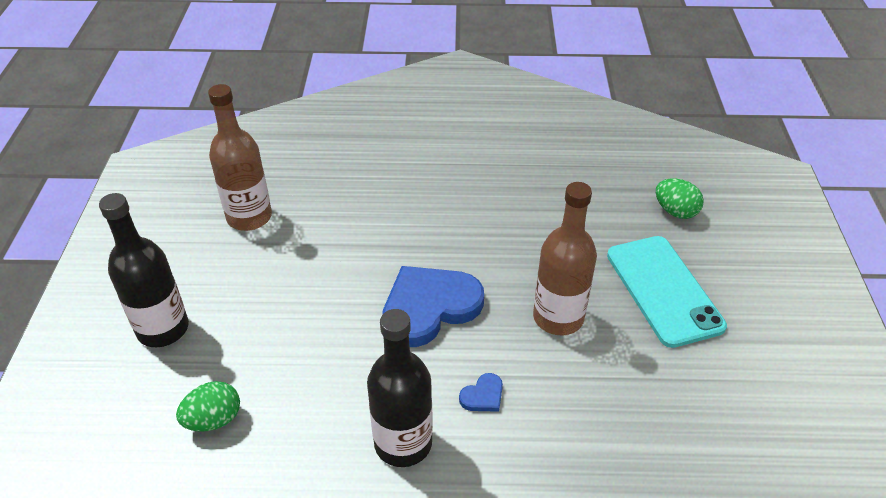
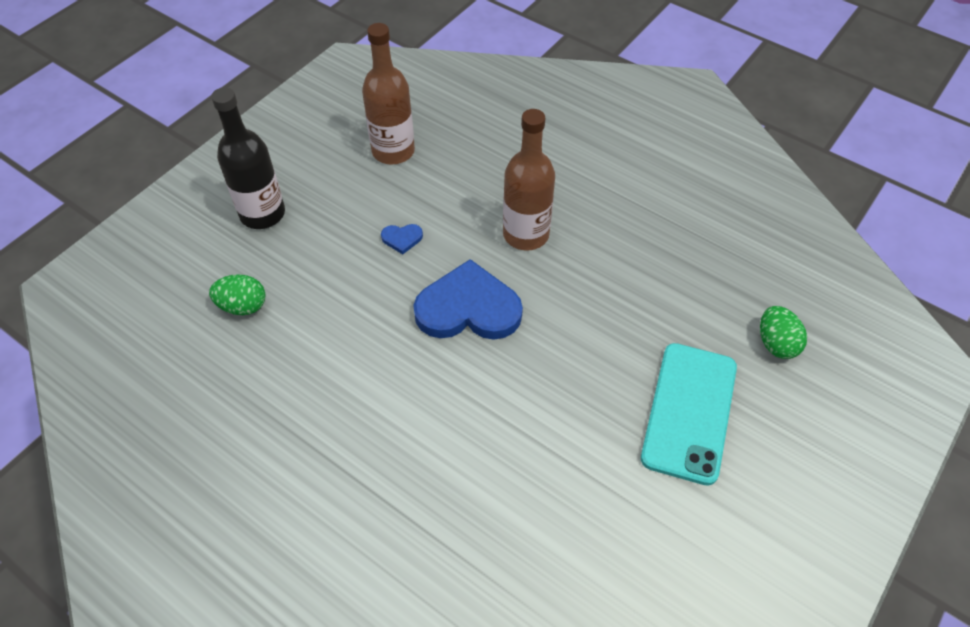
camera: 35 degrees right, 10 degrees up
(403, 443) = (355, 407): black bottle -> none
(483, 395) = (447, 408): blue heart -> blue heart (402, 238)
(558, 317) = (568, 380): brown bottle -> brown bottle (526, 234)

